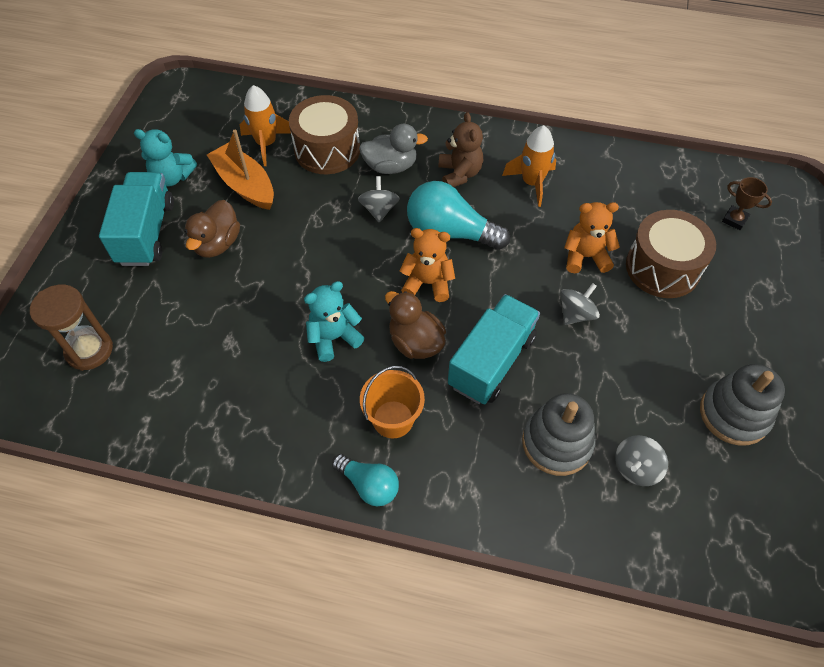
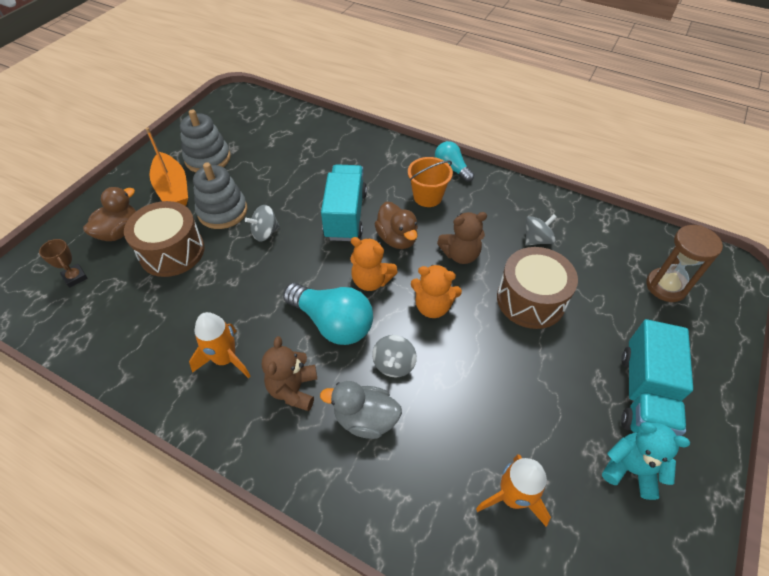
camera: 165 degrees left, 5 degrees down
(217, 244) = (565, 363): brown duck -> brown duck (119, 232)
(245, 185) = (539, 434): orange boat -> orange boat (173, 189)
(327, 150) = (435, 466): brown drum -> brown drum (530, 300)
(334, 338) = (460, 255): turquoise teddy bear -> brown teddy bear
(491, 361) = (345, 215): turquoise truck -> turquoise truck turned 135 degrees clockwise
(557, 443) = (326, 166): grey stacking toy -> grey stacking toy (222, 211)
(585, 257) = (227, 274): orange teddy bear -> orange teddy bear (433, 306)
(635, 468) = (287, 147): grey spinning top -> grey spinning top (537, 240)

